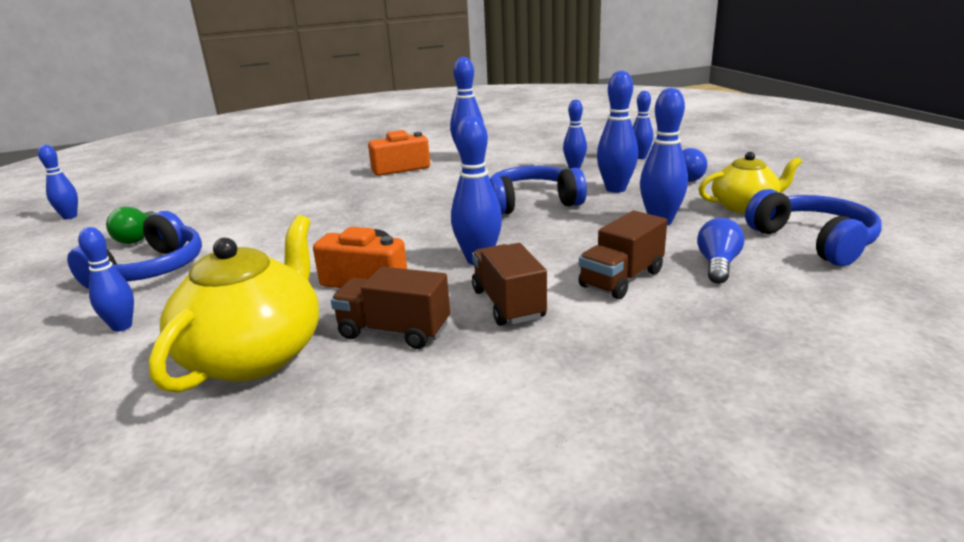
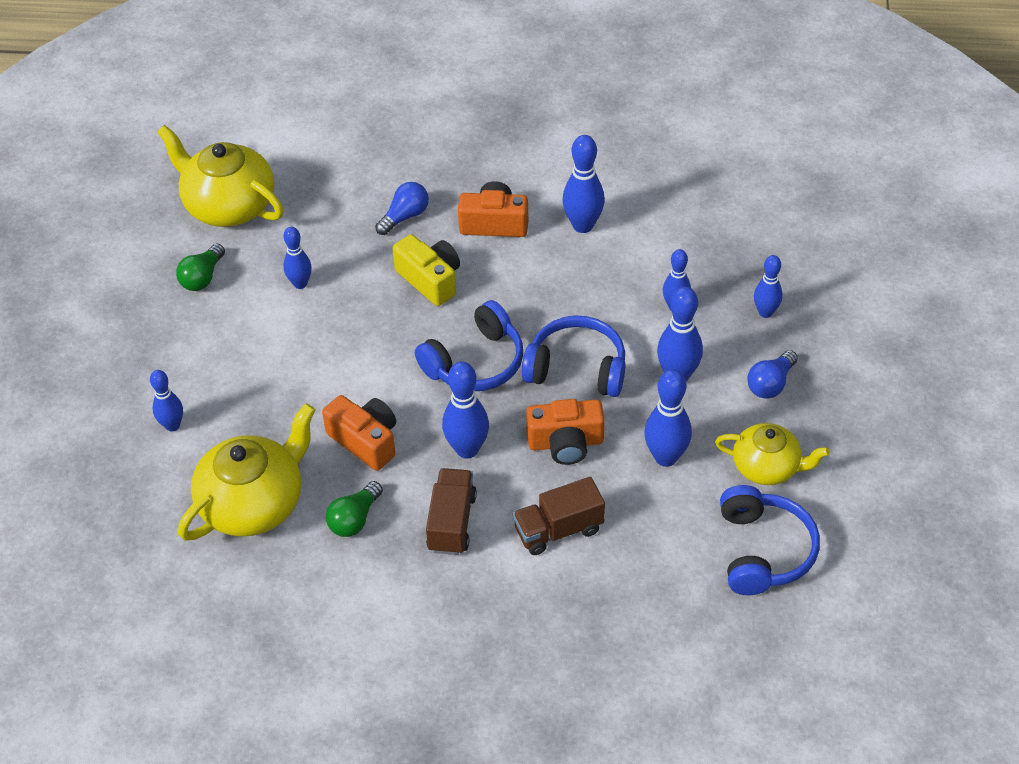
camera: 25 degrees right, 25 degrees up
(70, 217) = (148, 202): blue bowling pin -> blue bowling pin (300, 284)
(150, 270) = (204, 345): blue headphones -> blue headphones (475, 362)
(155, 203) = (228, 205): none -> yellow teapot
(366, 196) = (430, 280): none -> yellow camera
(394, 331) = (354, 519): brown truck -> green light bulb
(566, 235) = (565, 443): none -> orange camera
(717, 265) = (650, 546): blue light bulb -> blue light bulb (405, 216)

